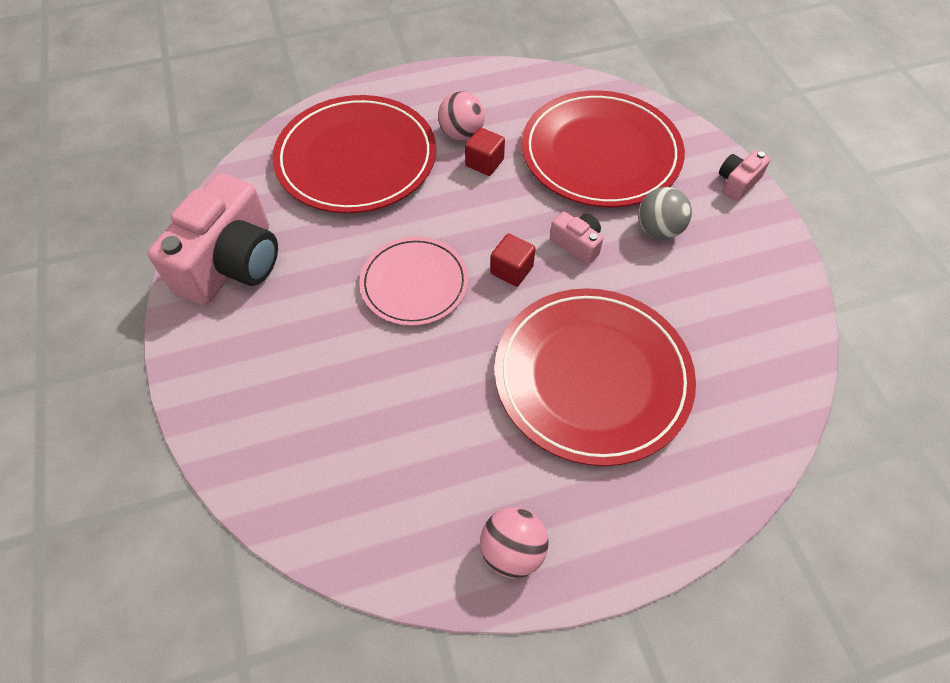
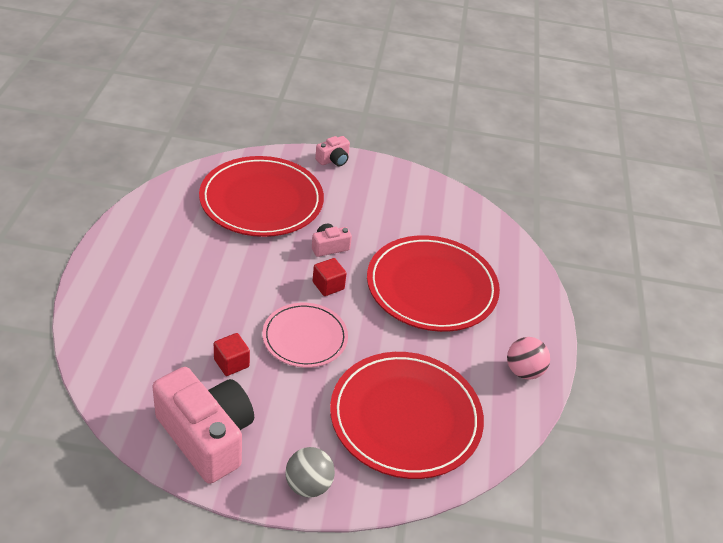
camera: 70 degrees left, 15 degrees down
(356, 159) = (156, 322): red plate -> red plate (405, 417)
(461, 134) = (182, 256): pink ball -> none
(484, 162) = (222, 257): red cube -> red cube (231, 363)
(658, 230) = (344, 208): grey ball -> grey ball (308, 485)
(737, 183) = (333, 160): pink camera -> pink camera turned 105 degrees counterclockwise

